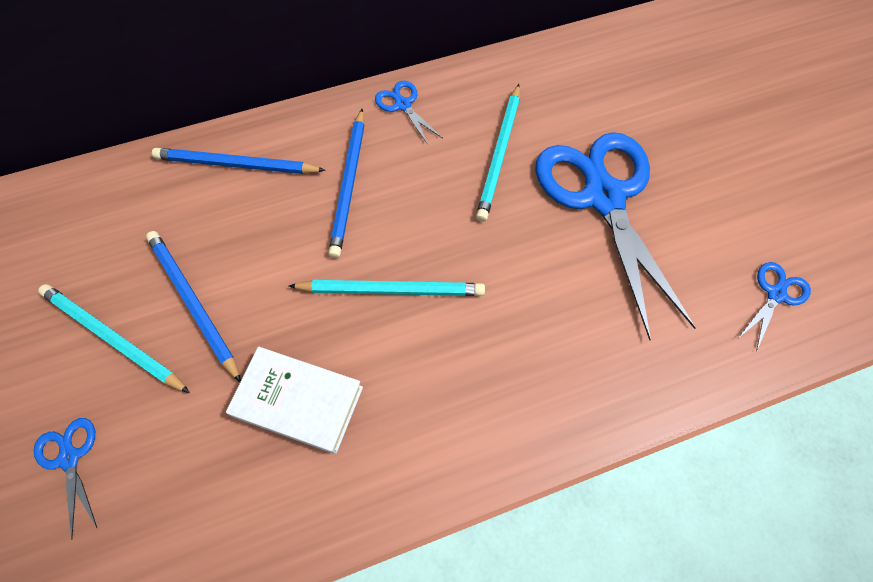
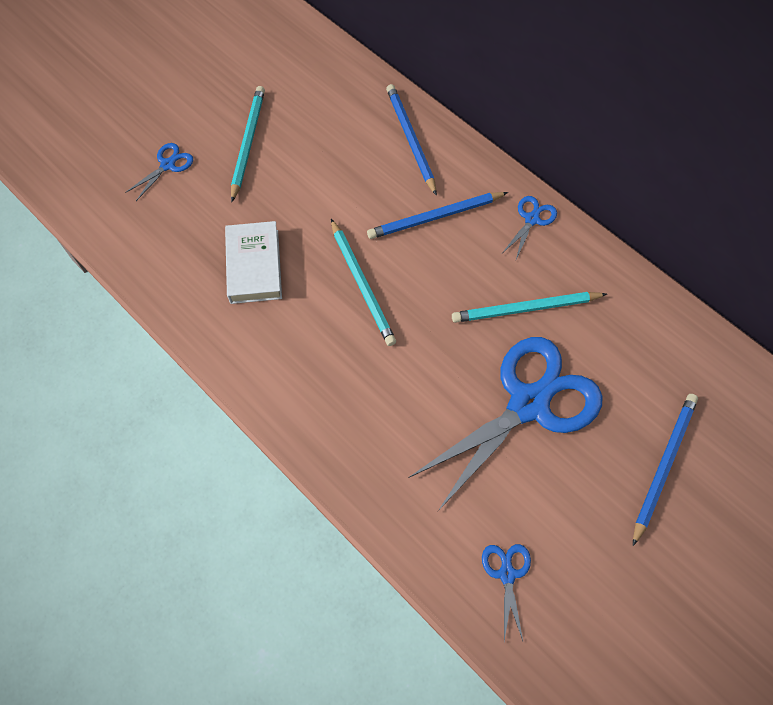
camera: 65 degrees right, 0 degrees up
(193, 303) = (292, 172): blue pencil -> blue pencil (663, 465)
(776, 294) = (507, 574): blue scissors -> blue scissors turned 105 degrees counterclockwise

